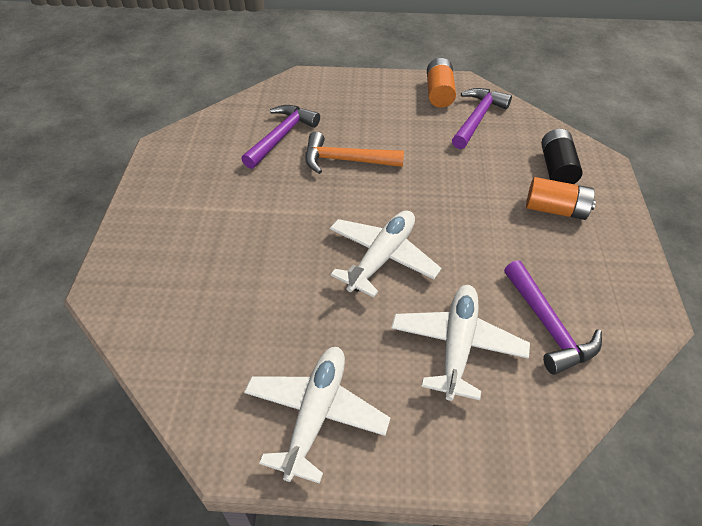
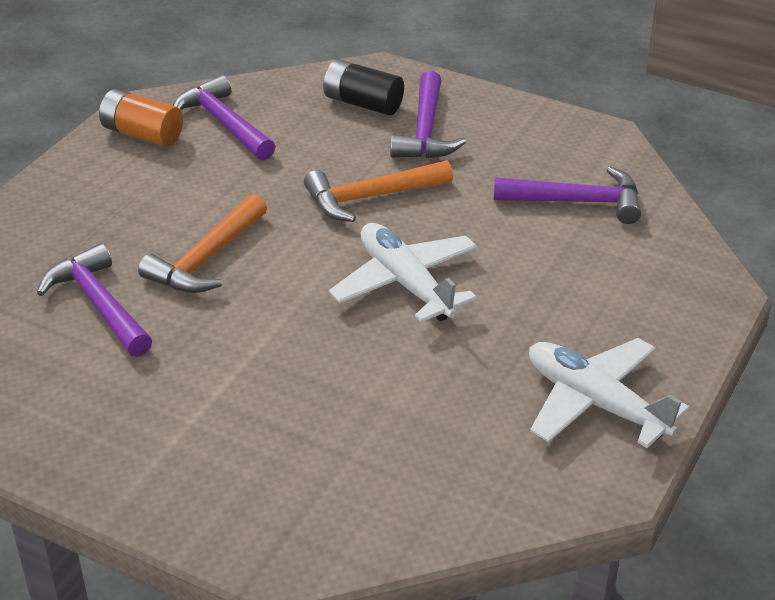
camera: 65 degrees left, 10 degrees down
(457, 345) = (565, 271): white plane -> none
(458, 208) = (370, 197): none -> orange hammer
(555, 209) = (425, 131): orange battery -> purple hammer

